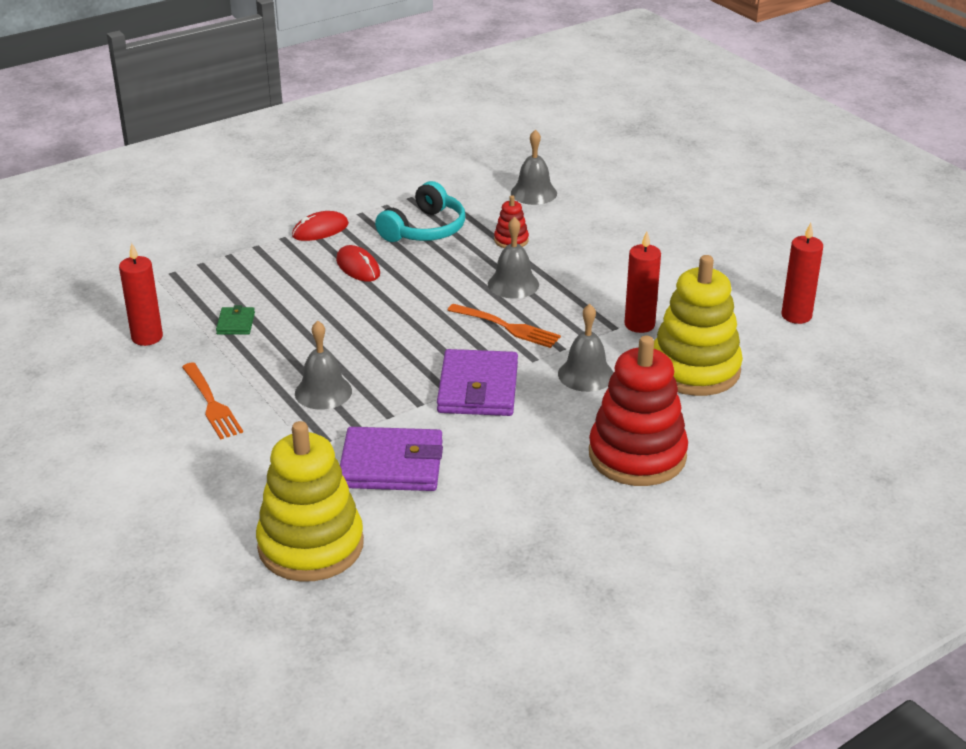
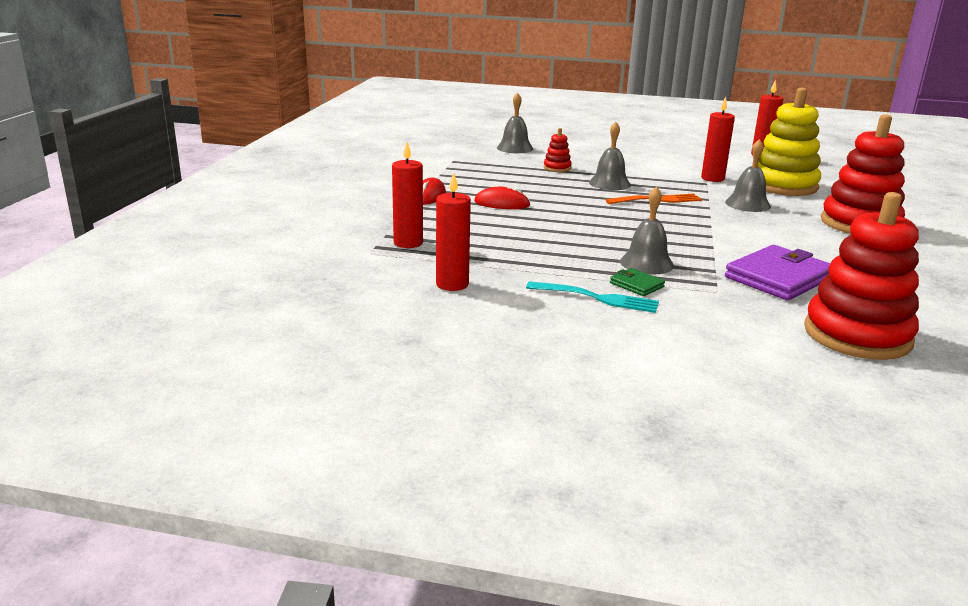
camera: 45 degrees left, 10 degrees down
(199, 279) = (408, 243): none -> red candle
(211, 403) = (596, 298): orange fork -> turquoise fork
(236, 323) = (497, 254): green wallet -> green wallet (636, 285)
(311, 545) = (857, 335): yellow stacking toy -> red stacking toy
(425, 229) = (495, 177): turquoise headphones -> none
(478, 388) = (718, 228): purple wallet -> none

